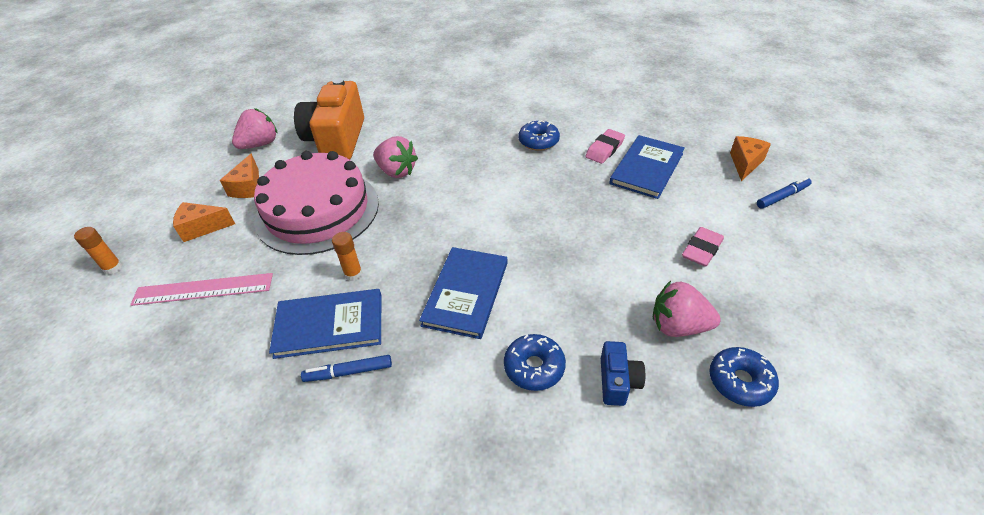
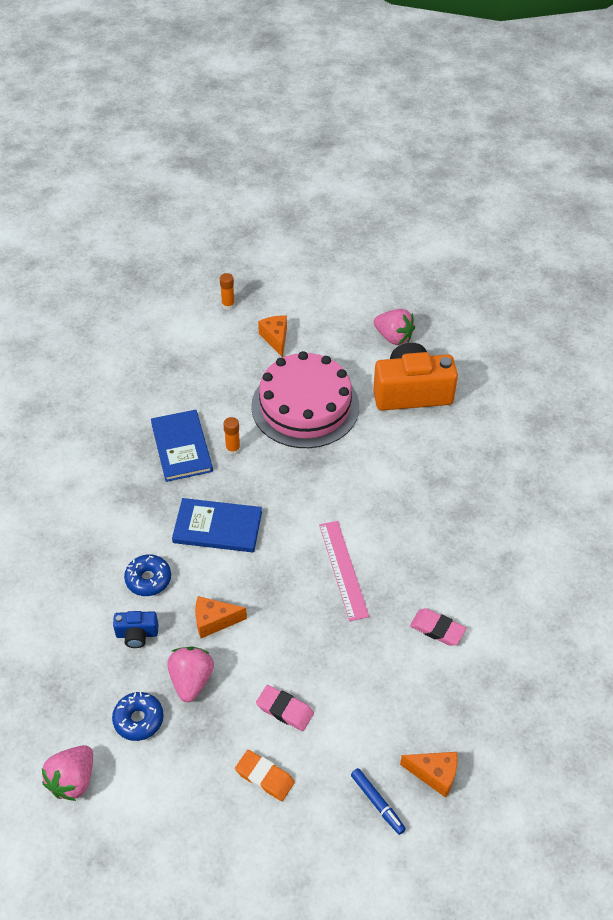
camera: 80 degrees right, 5 degrees up
(203, 289) = (211, 364): pink ruler -> pink ruler (343, 569)
(248, 187) = (329, 350): orange cheese -> orange cheese (214, 621)
(348, 372) = (141, 468): blue marker -> none
(396, 171) = (368, 450): pink strawberry -> pink strawberry (73, 780)
(538, 141) = (441, 565): blue donut -> none
(646, 168) = (408, 669): blue book -> none
(781, 269) = (264, 777): none -> orange eraser

